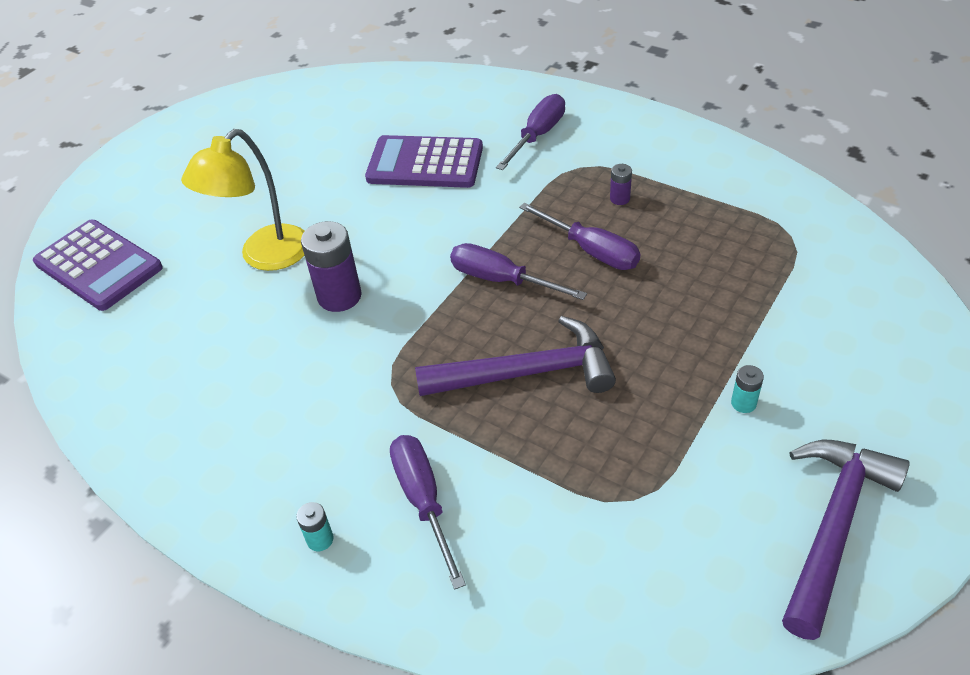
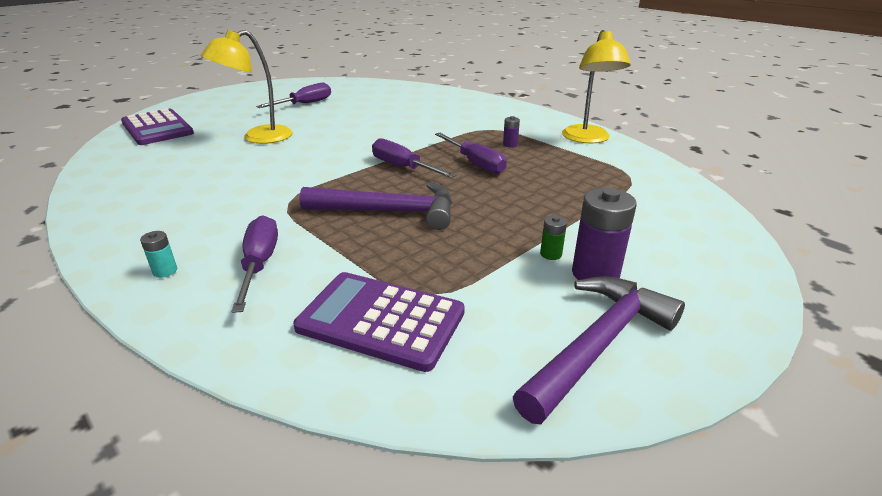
camera: 10 degrees right, 15 degrees down
(339, 296) = (289, 159): purple battery -> purple battery (595, 273)
(425, 163) = (390, 116): purple calculator -> purple calculator (381, 320)
(538, 135) = (471, 114): purple screwdriver -> purple screwdriver (305, 104)
(716, 164) = (587, 139): none -> yellow lamp
(743, 403) = (551, 254): turquoise battery -> green battery

